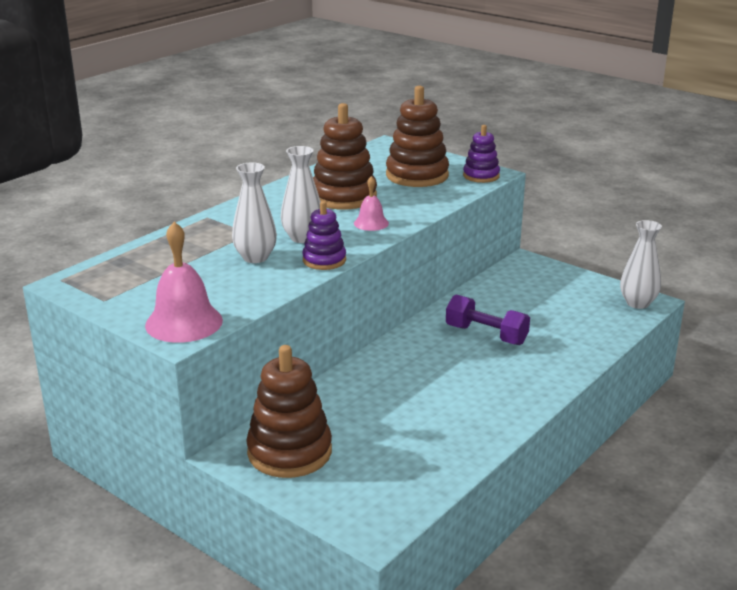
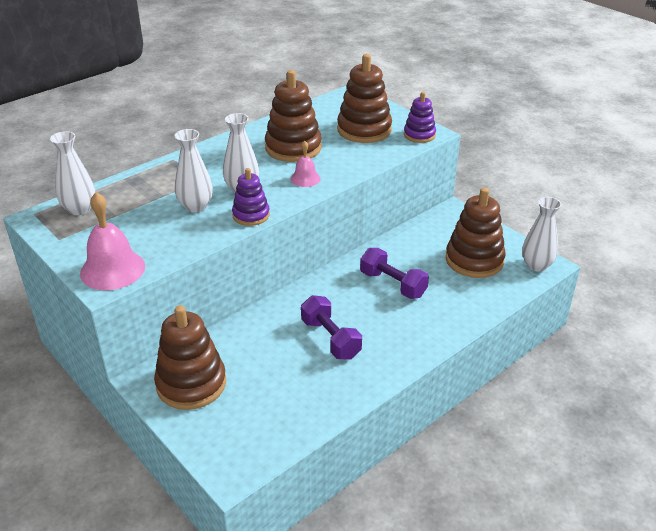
camera: 10 degrees right, 10 degrees up
(115, 271) = (79, 209): none -> white vase
(436, 392) = (330, 339): none -> purple dumbbell
(568, 304) = (474, 260): none -> brown stacking toy

